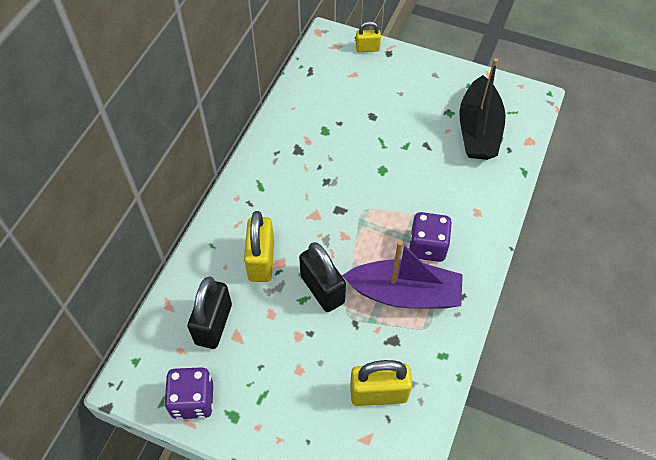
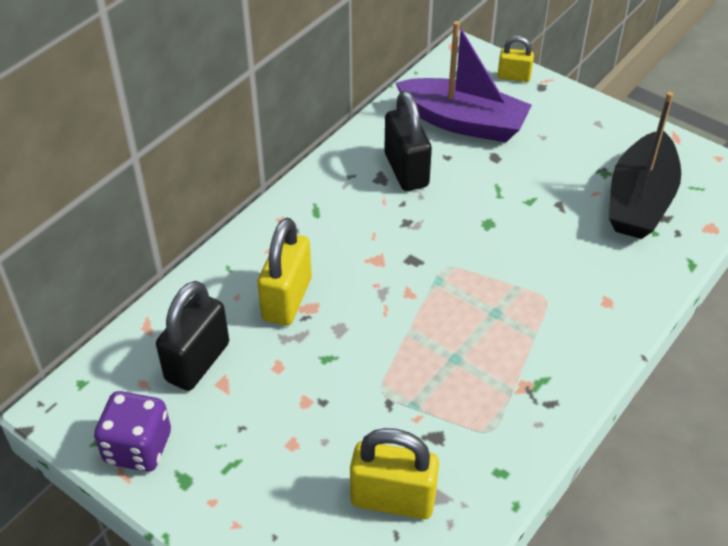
camera: 15 degrees right, 10 degrees down
(322, 289) = (357, 351): black padlock -> black padlock (406, 170)
(405, 294) = (471, 381): purple boat -> purple boat (463, 122)
(427, 246) = (522, 329): purple dice -> none

